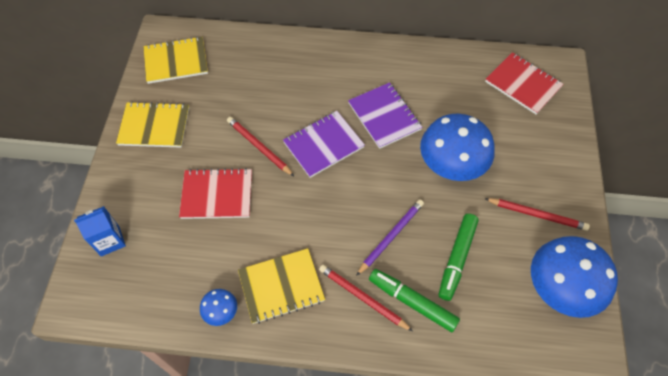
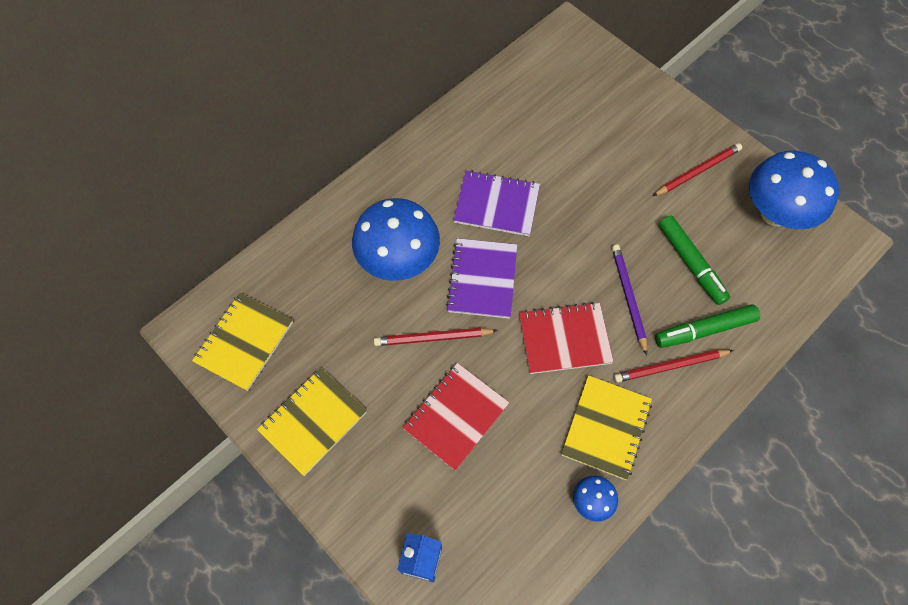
camera: 50 degrees left, 5 degrees up
(450, 167) = (598, 196): blue mushroom -> blue mushroom (398, 260)
(523, 84) = (562, 73): red notebook -> red notebook (564, 339)

